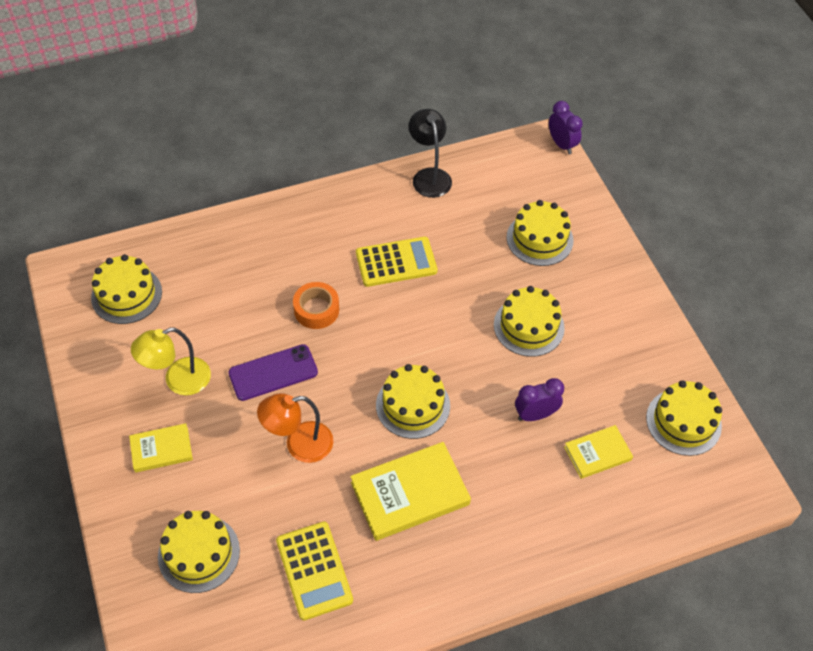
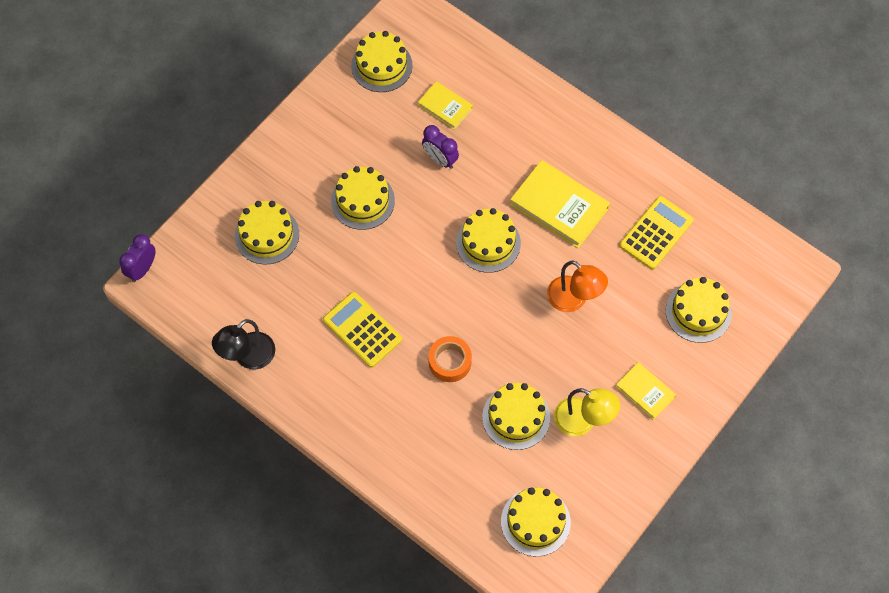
camera: 120 degrees left, 10 degrees up
(226, 331) = (516, 417): none -> yellow cake
(273, 373) = (528, 356): purple phone -> none

